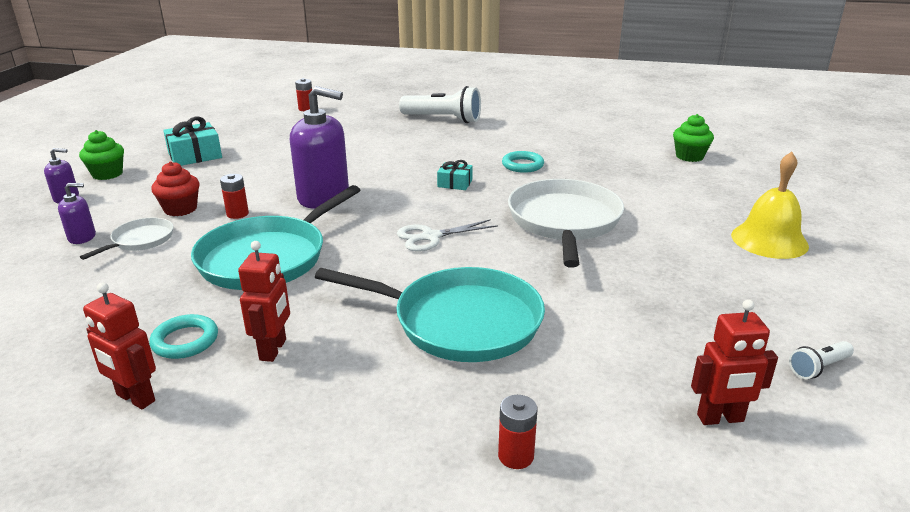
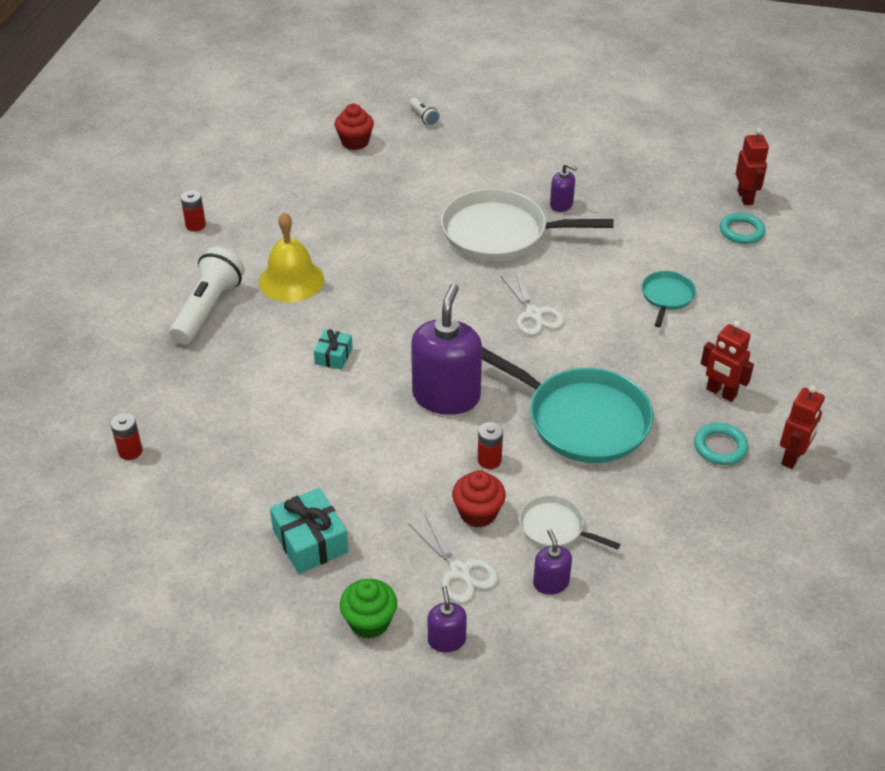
camera: 90 degrees left, 15 degrees up
(126, 202) = (460, 571): none -> white scissors
(273, 350) = (721, 393): red robot -> red robot turned 150 degrees counterclockwise
(455, 183) = (414, 299): turquoise gift -> turquoise gift (333, 356)
(460, 322) = (667, 297): turquoise pan -> turquoise pan, size x0.49
(516, 456) = (797, 276): red battery -> red battery (195, 225)
(522, 165) = (368, 250): turquoise ring -> turquoise ring (741, 231)
(631, 257) = (561, 205): none -> purple soap dispenser
(689, 156) = (355, 142): green cupcake -> red cupcake
(769, 240) = (528, 135): yellow bell -> yellow bell (291, 280)
(818, 368) = (689, 153): white flashlight -> white flashlight (424, 117)

